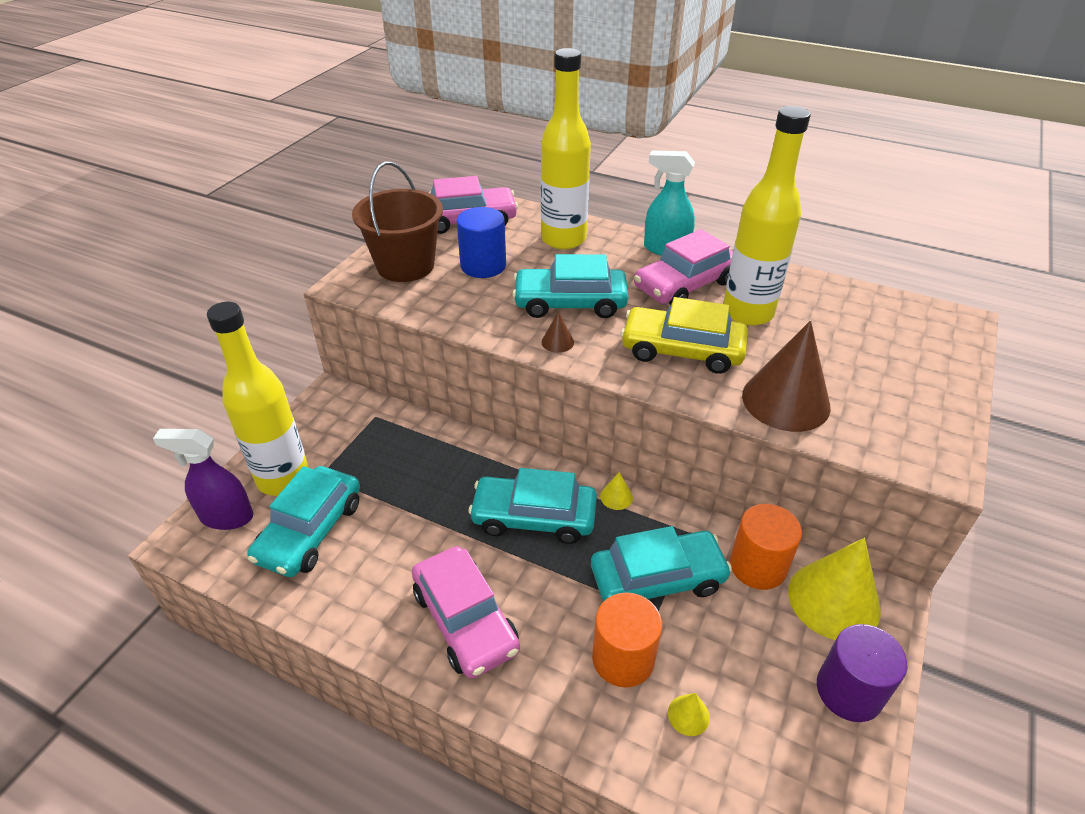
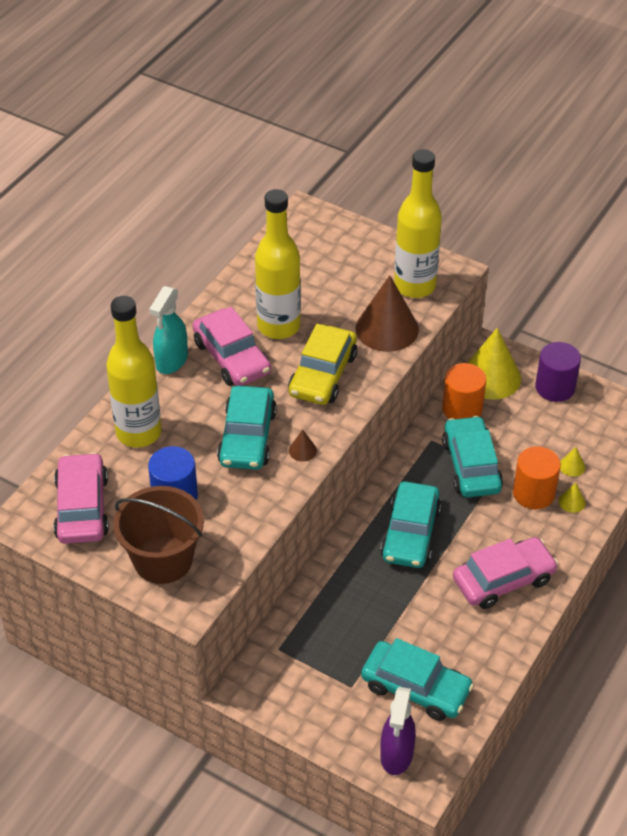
camera: 85 degrees left, 5 degrees up
(283, 478) = (353, 716): yellow bottle -> yellow bottle (414, 286)
(616, 497) = (393, 479): yellow cone -> yellow cone (572, 502)

